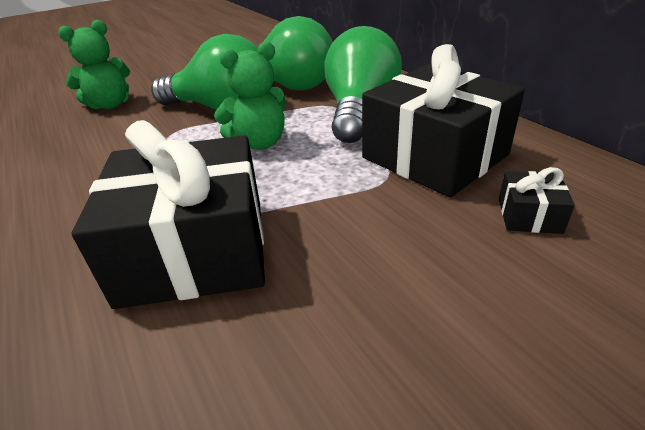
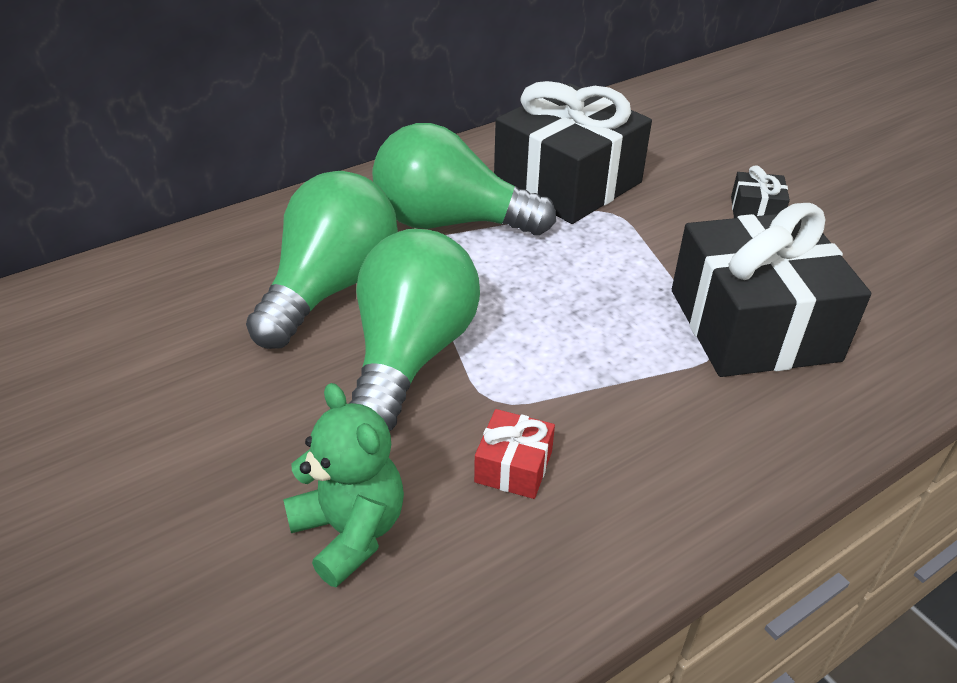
camera: 95 degrees left, 5 degrees up
(116, 139) = (513, 466): none -> red gift
(259, 143) = (534, 302): green teddy bear -> none
(529, 215) = (659, 152): black gift -> black gift (755, 211)

